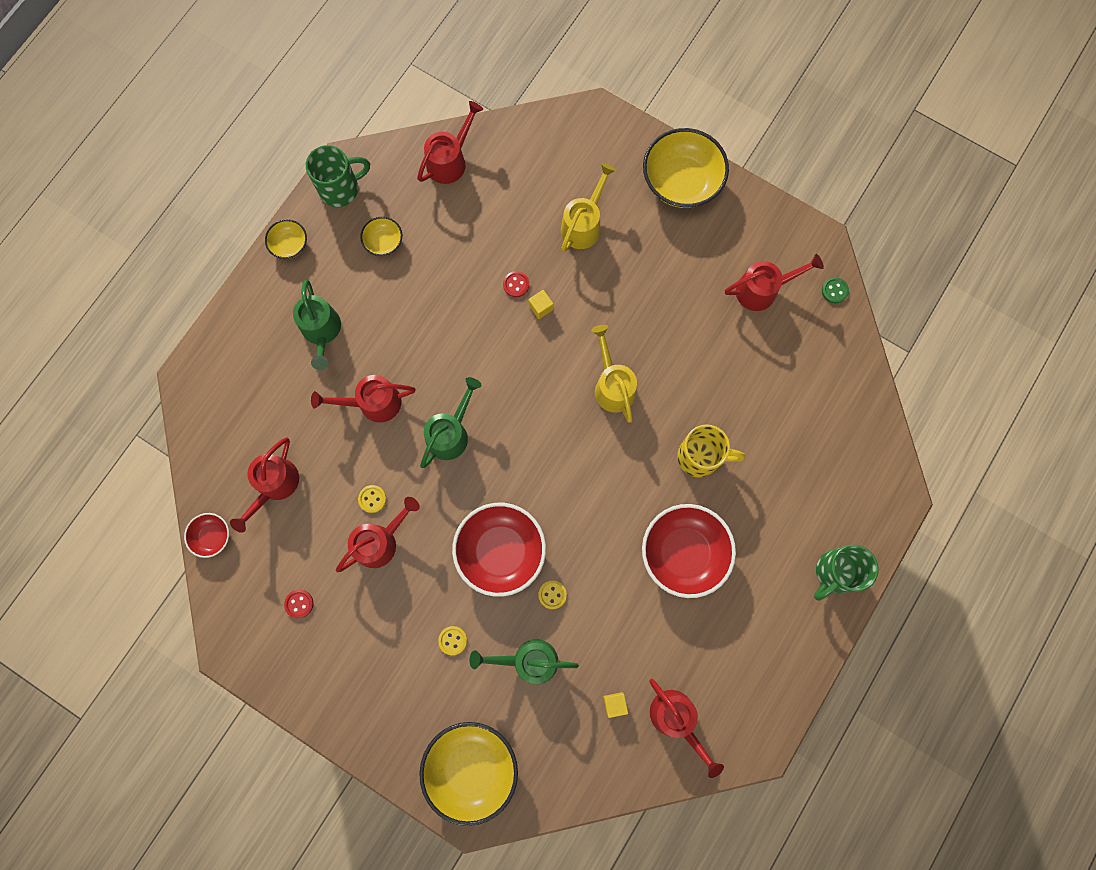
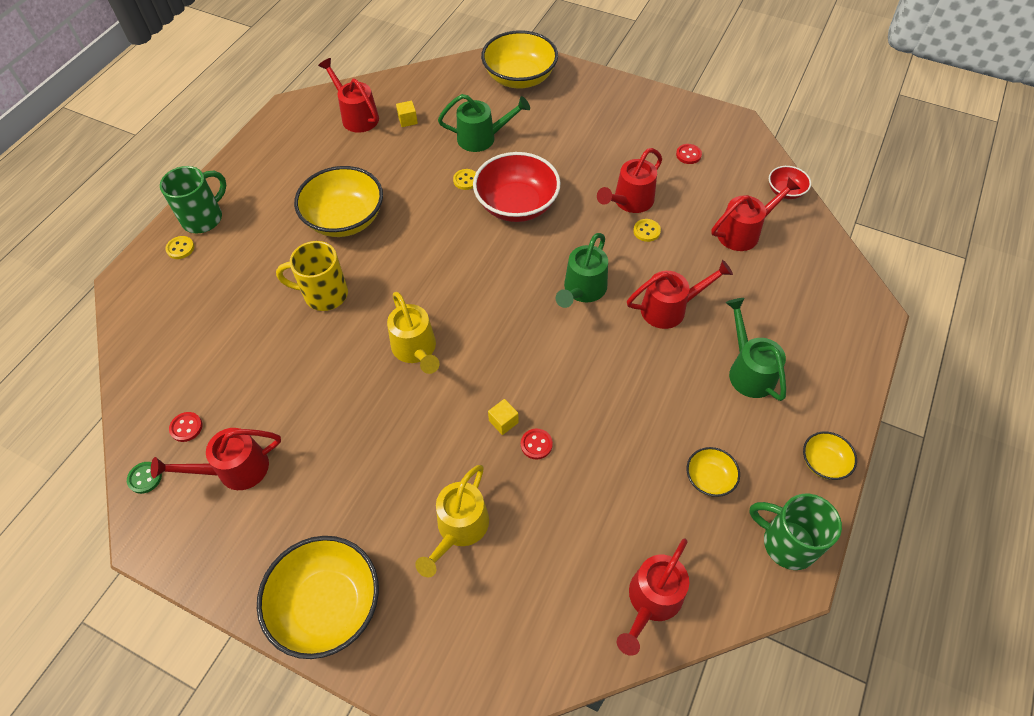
camera: 175 degrees right, 20 degrees down
(274, 486) = (744, 232): red watering can -> red watering can turned 45 degrees clockwise
(341, 189) = (787, 543): green mug -> green mug turned 60 degrees clockwise
(453, 640) = (549, 144): yellow button -> yellow button (180, 248)
(684, 553) = (345, 219): red bowl -> yellow bowl
(809, 331) = (186, 427): none -> red button

